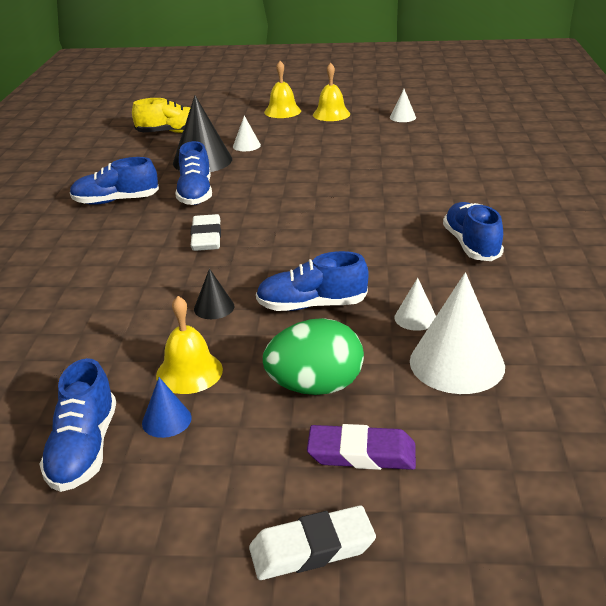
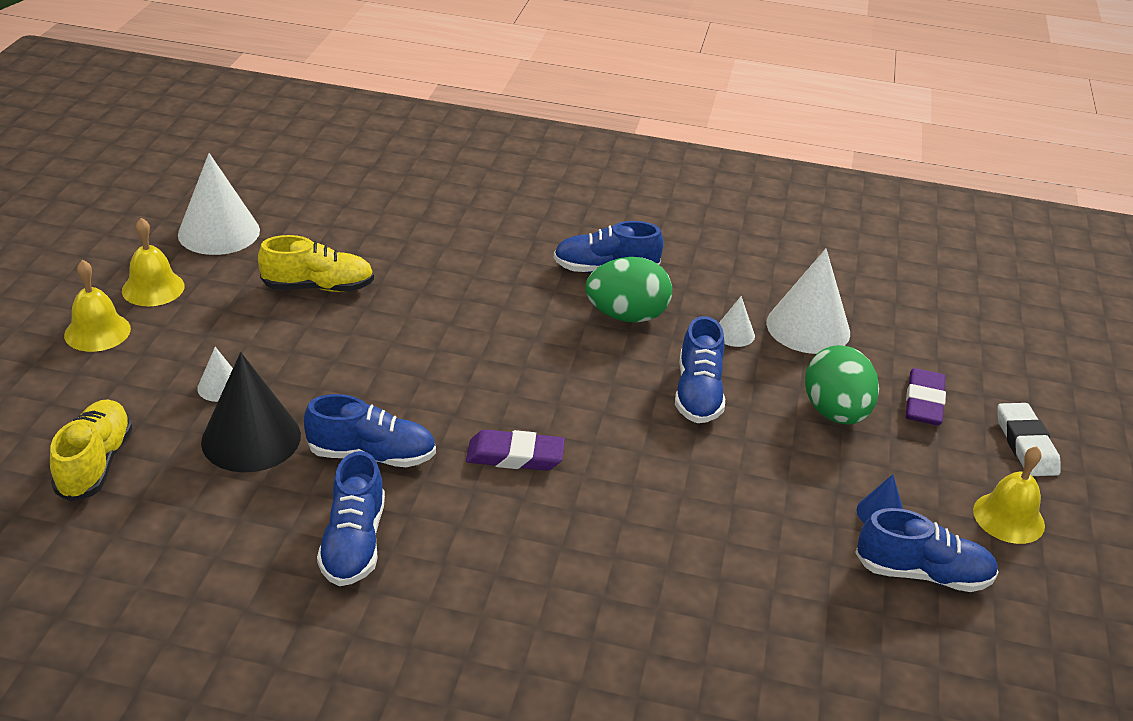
camera: 85 degrees left, 5 degrees up
(189, 372) = (806, 493): yellow bell -> yellow bell (1008, 517)
(206, 237) = (515, 456): white eraser -> purple eraser
(214, 307) = (687, 464): black cone -> none
(363, 151) = (318, 287): none -> yellow shoe
(402, 117) = (219, 232): white cone -> white cone, size x2.05
(406, 261) = (626, 316): none -> green egg

